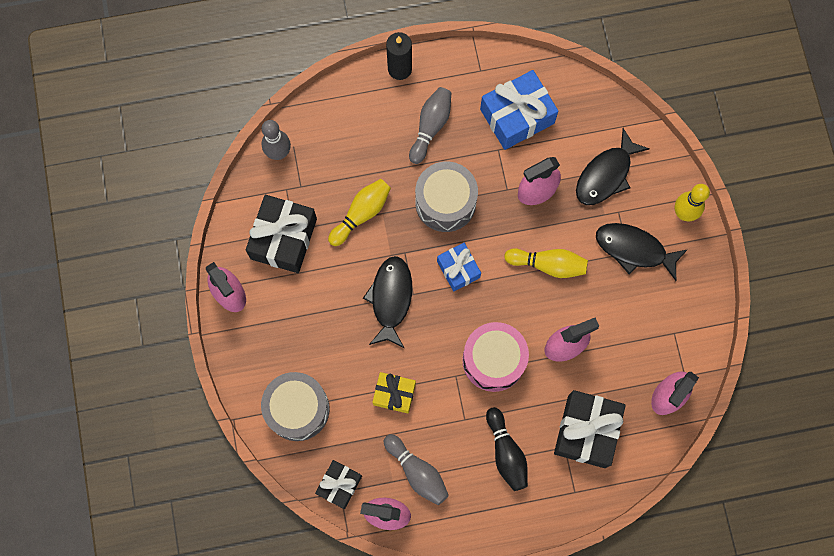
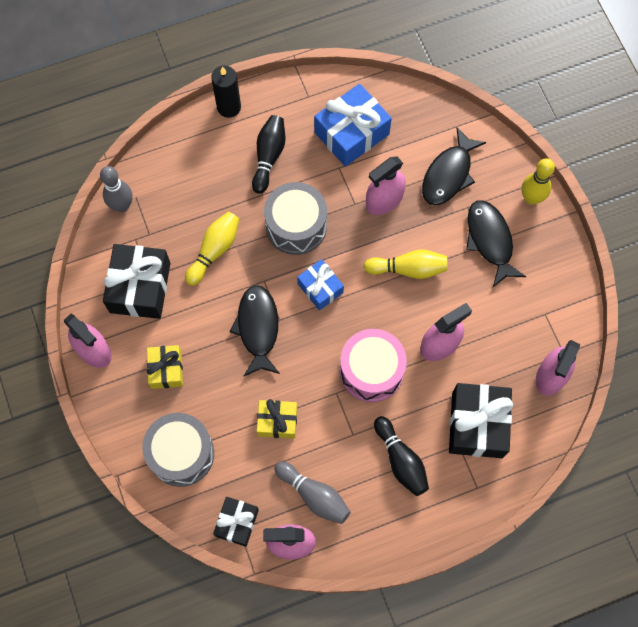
camera: 10 degrees left, 5 degrees down
(296, 325) = (166, 370): none -> yellow gift
(430, 127) = (269, 157): grey bowling pin -> black bowling pin
(634, 249) = (490, 240): black fish -> black fish turned 60 degrees clockwise

